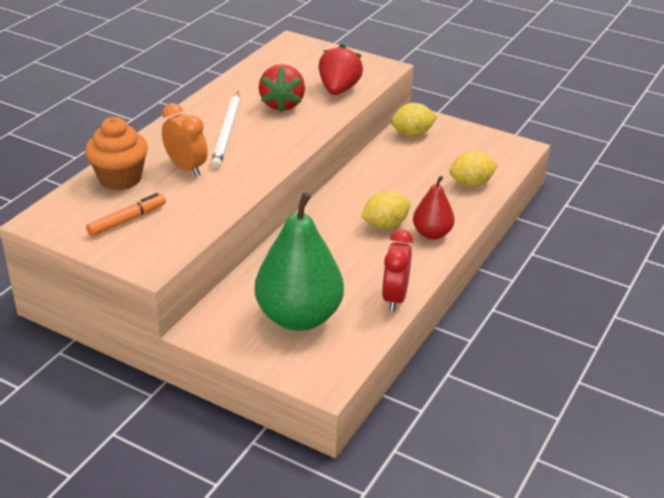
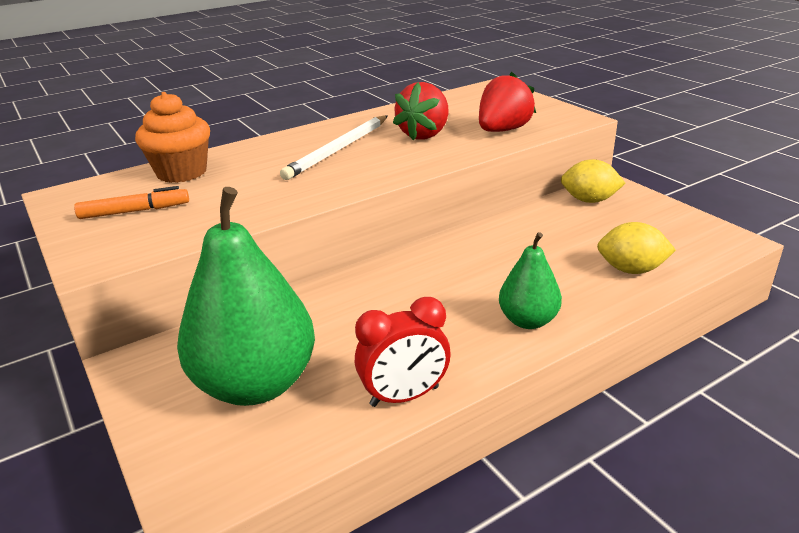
camera: 30 degrees right, 5 degrees down
(186, 168) = (256, 174): orange clock -> none
(385, 225) = (472, 294): yellow lemon -> none
(395, 298) = (404, 396): red clock -> red clock turned 150 degrees counterclockwise
(432, 234) = (528, 320): red pear -> green pear

